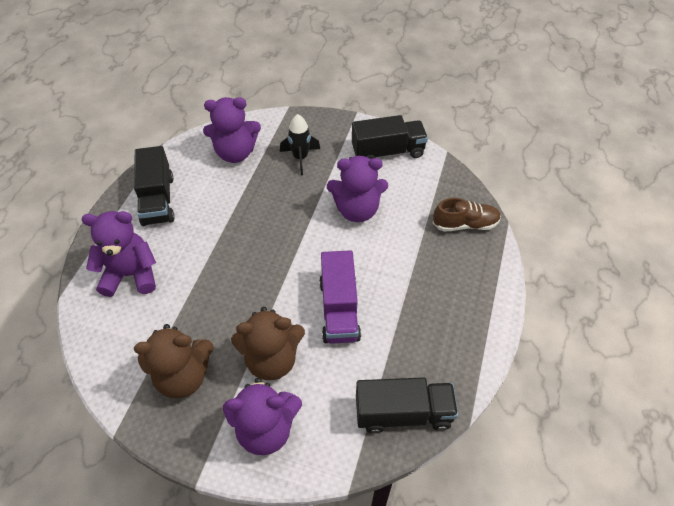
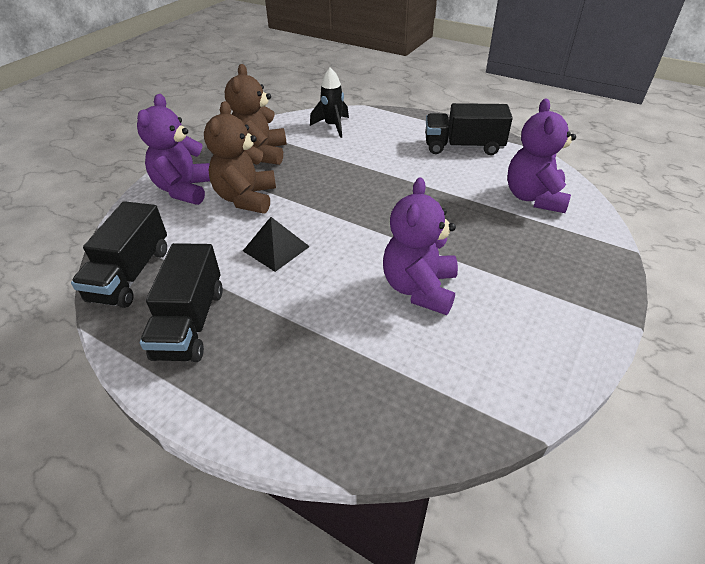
camera: 105 degrees right, 10 degrees down
(131, 274) = (375, 132): purple teddy bear -> none
(300, 158) = (524, 249): black rocket -> black rocket (333, 126)
(339, 309) = (276, 248): purple truck -> black pyramid
(388, 152) = (539, 347): black truck -> black truck (190, 323)
(465, 224) = (360, 414): brown shoe -> none

